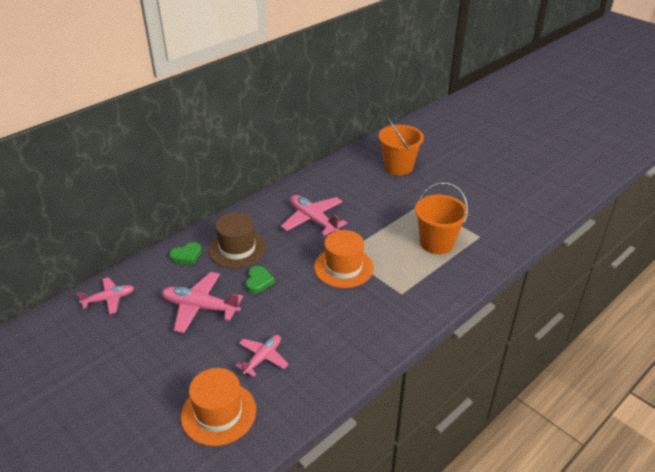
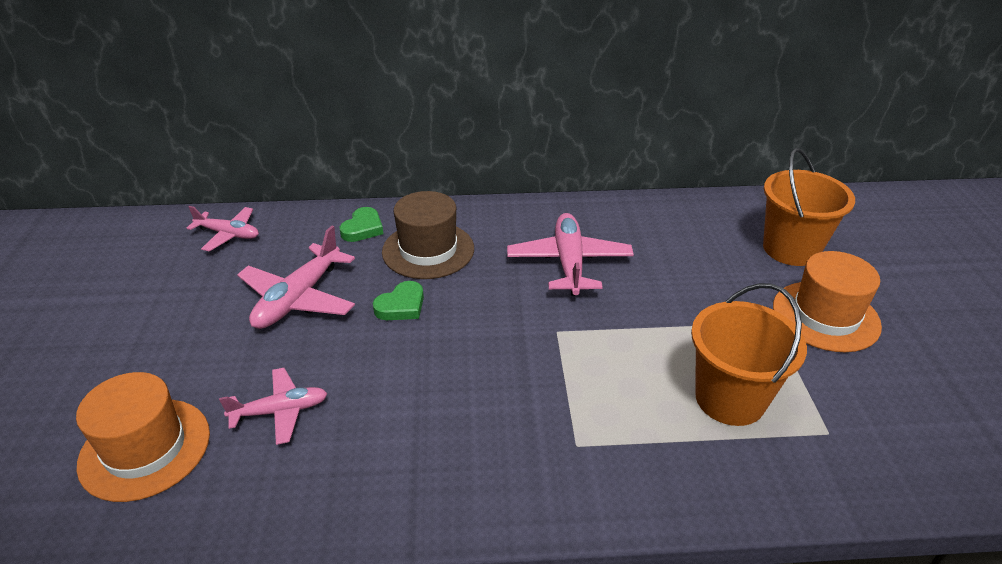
camera: 40 degrees right, 0 degrees up
(186, 256) = (363, 228): green heart -> green heart turned 75 degrees counterclockwise
(200, 307) = (298, 298): pink plane -> pink plane turned 120 degrees counterclockwise
(343, 267) = (534, 351): orange hat -> orange hat (825, 316)

